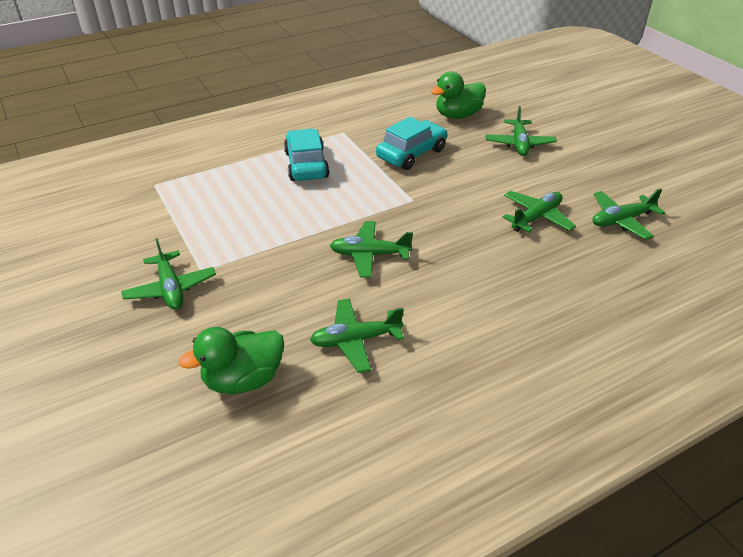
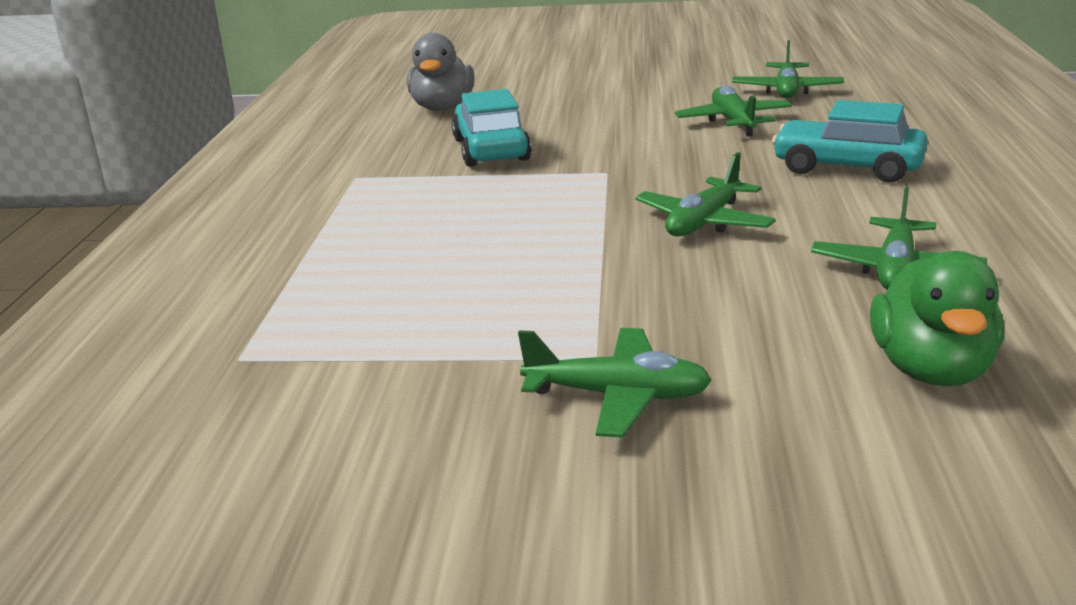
camera: 55 degrees left, 15 degrees down
(306, 165) = (403, 218): turquoise car -> turquoise car (847, 167)
(458, 115) = (442, 108): green duck -> grey duck
(519, 144) = (565, 95): green plane -> none

